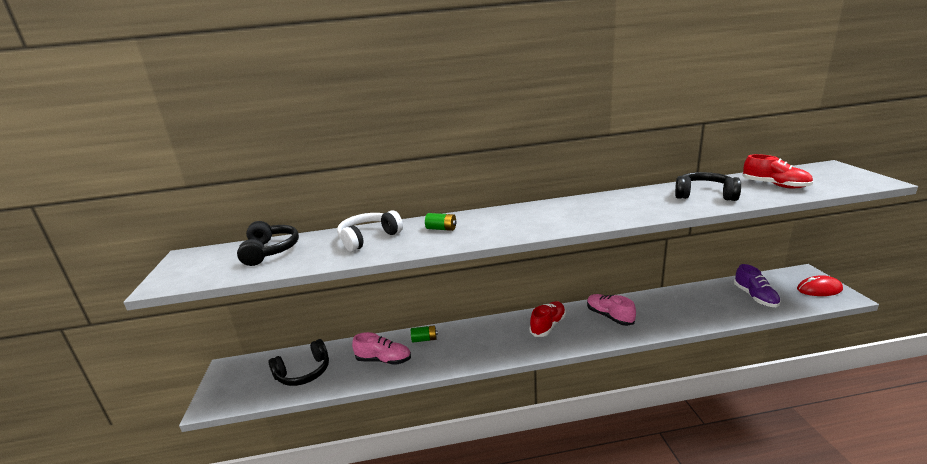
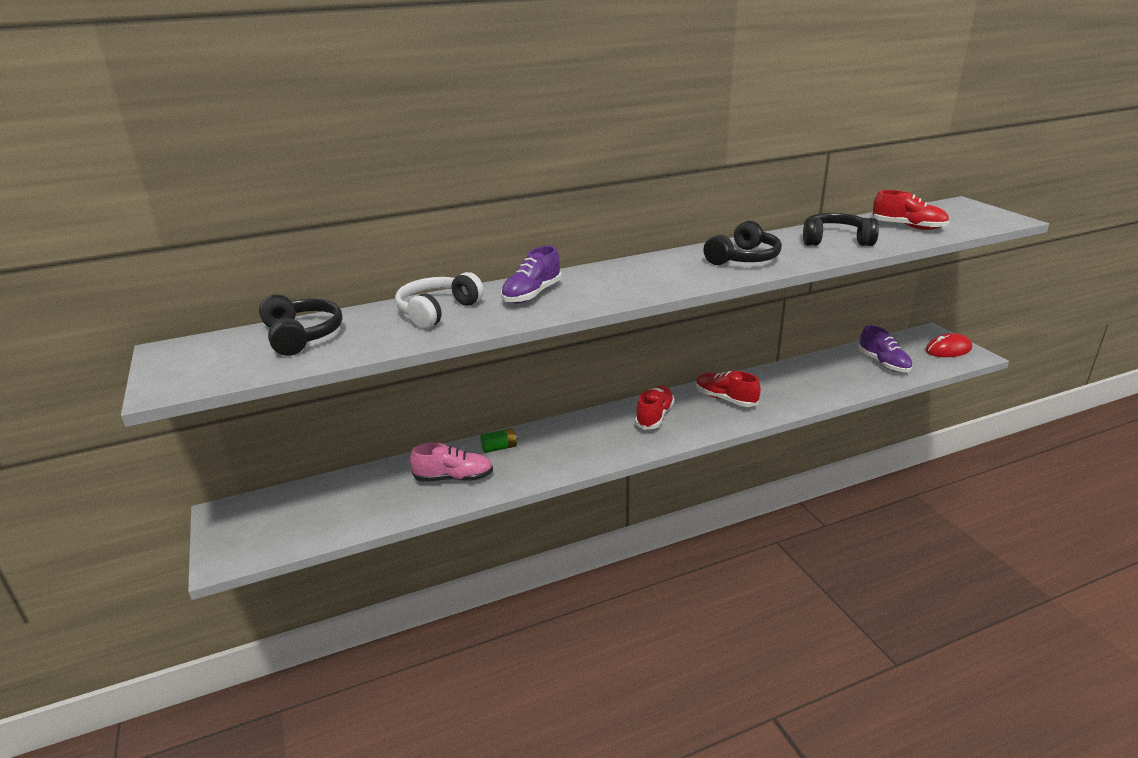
camera: 15 degrees left, 5 degrees up
(304, 372) = (345, 505): black headphones -> black headphones (743, 258)
(441, 229) = (532, 294): green battery -> purple shoe
(609, 316) = (725, 399): pink shoe -> red shoe

